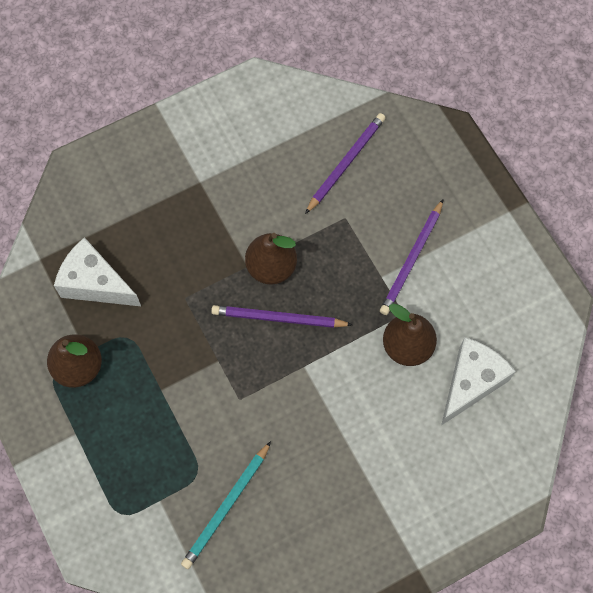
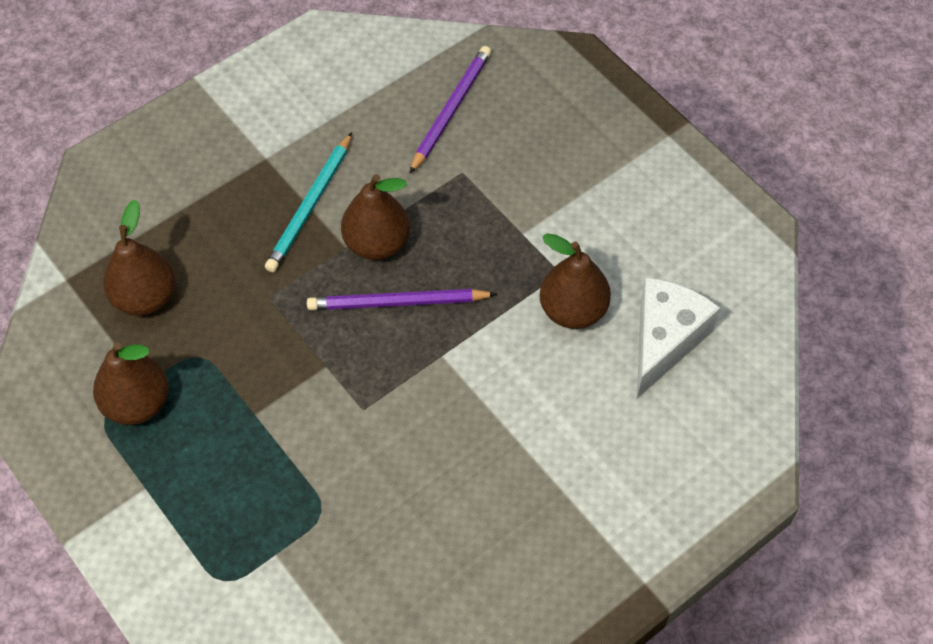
camera: 10 degrees left, 10 degrees down
(95, 283) = (145, 297): white cheese -> brown pear
(226, 507) = (369, 547): turquoise pencil -> turquoise pencil (310, 206)
(412, 260) = (557, 208): purple pencil -> none

